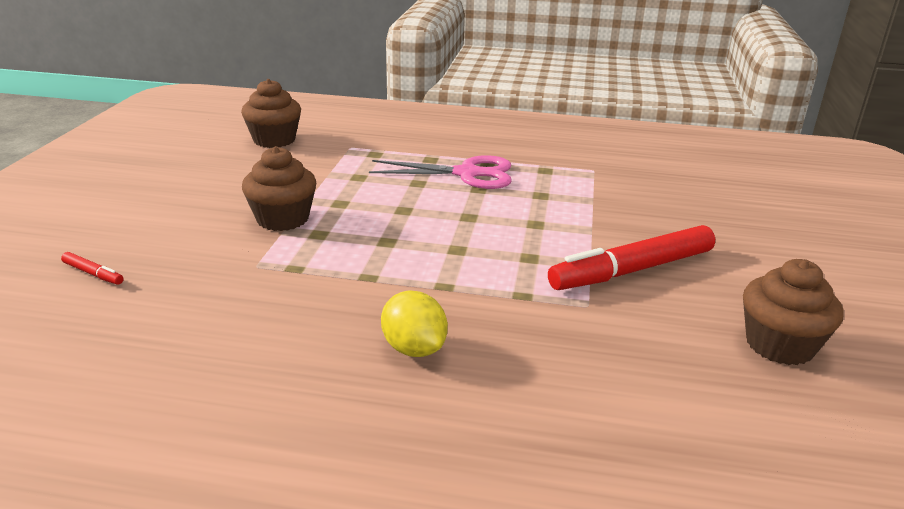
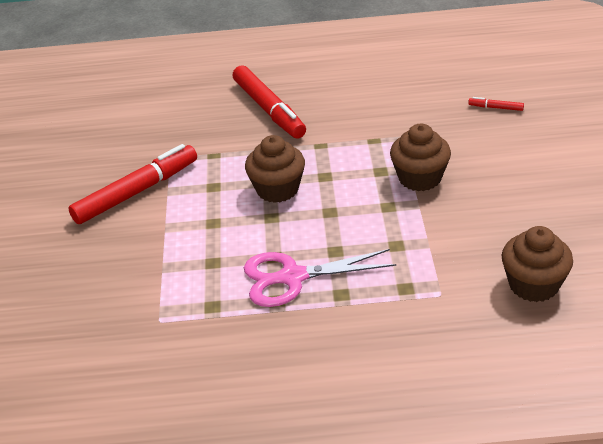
camera: 170 degrees right, 10 degrees up
(414, 348) = (269, 109): yellow lemon -> red marker
(779, 345) = (55, 157): brown cupcake -> brown cupcake (277, 189)

